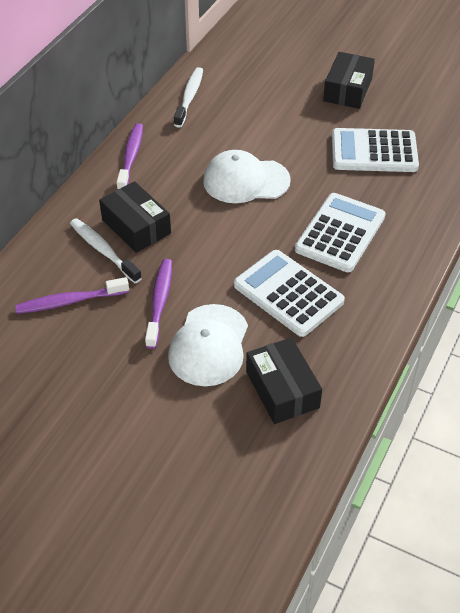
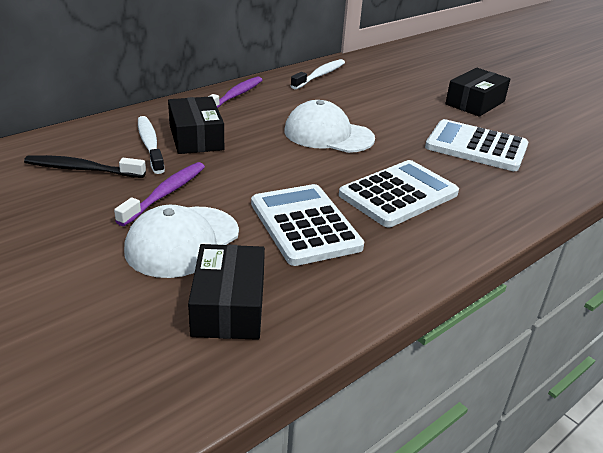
camera: 20 degrees right, 15 degrees down
(69, 301) = (82, 169): purple toothbrush -> black toothbrush

